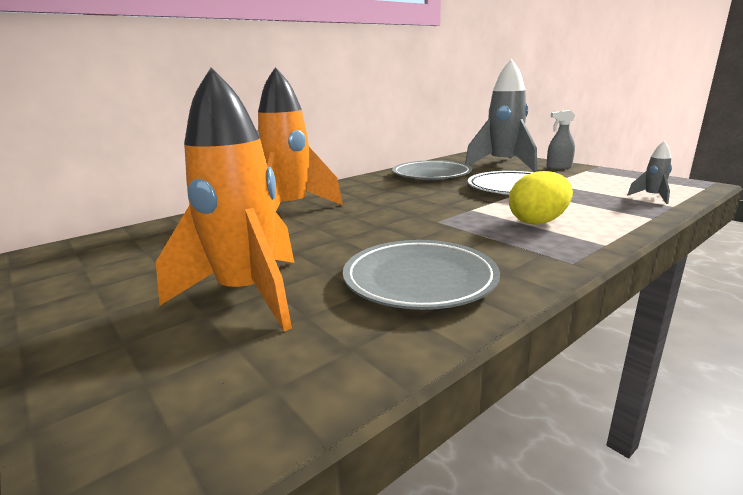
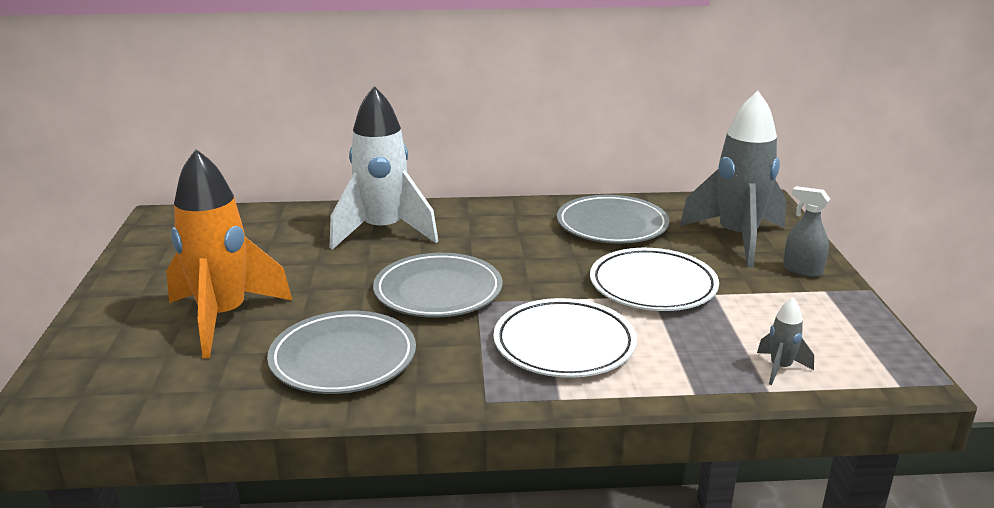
camera: 35 degrees right, 5 degrees up
(291, 210) = (383, 232): orange rocket -> white rocket
(400, 224) = (438, 291): none -> grey plate
(538, 222) = (564, 344): yellow egg -> white plate

